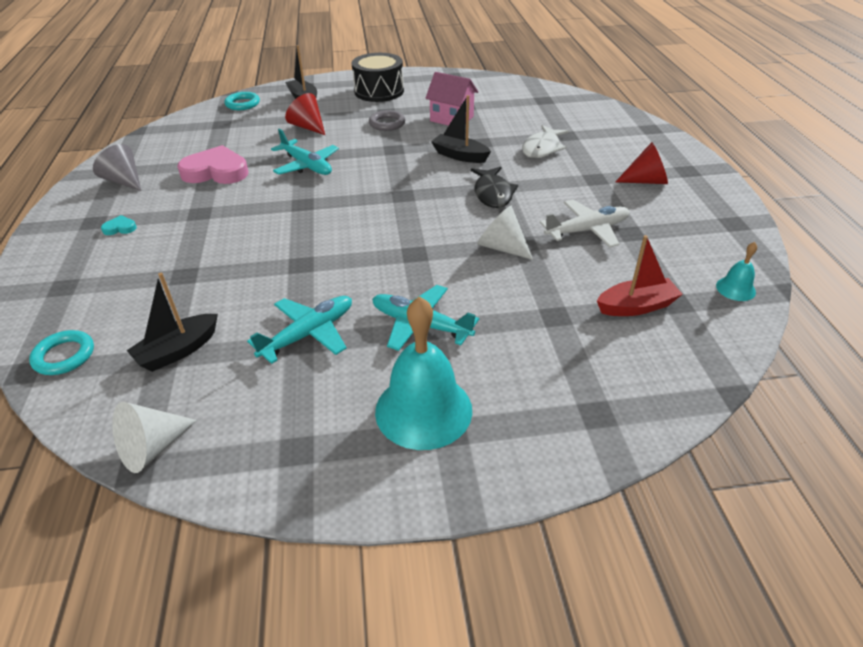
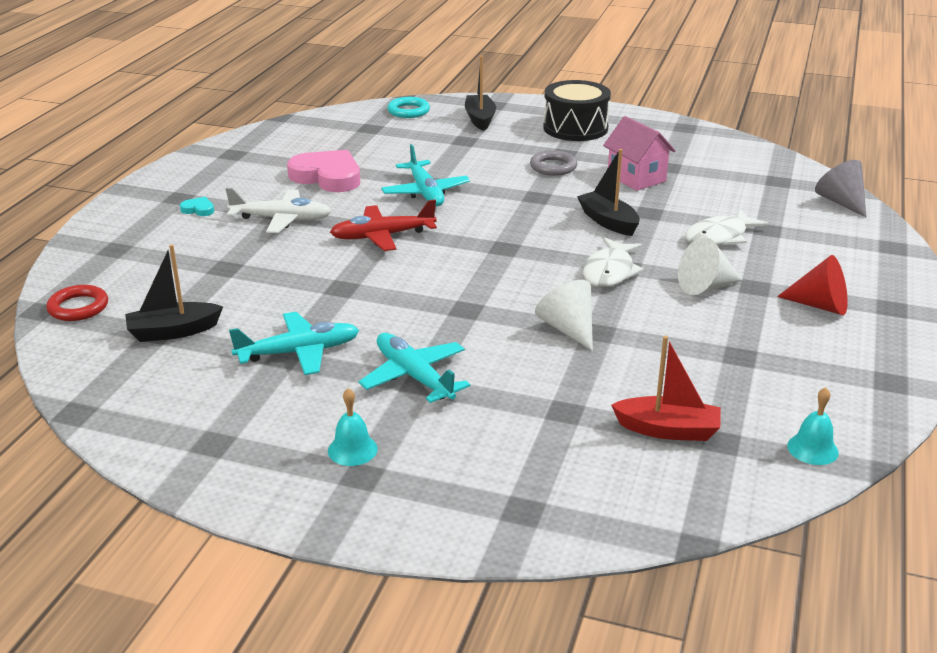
camera: 25 degrees right, 10 degrees down
(64, 356) = (78, 307): turquoise ring -> red ring
(124, 181) = (233, 165): grey cone -> grey cone (841, 202)
(152, 448) = (98, 401): white cone -> white cone (705, 287)
(301, 210) = (383, 236): none -> red plane
(308, 127) = (460, 151): red cone -> none
(423, 410) = (352, 450): turquoise bell -> turquoise bell, size x0.47
(493, 193) = (610, 271): black fish -> white fish
(586, 230) = (686, 339): white plane -> white plane (281, 219)

